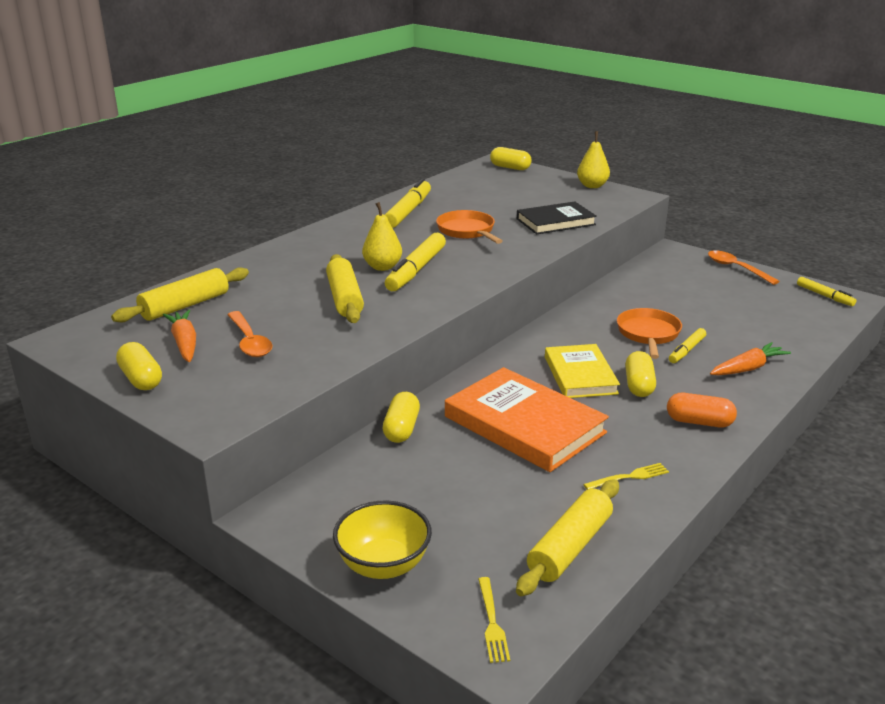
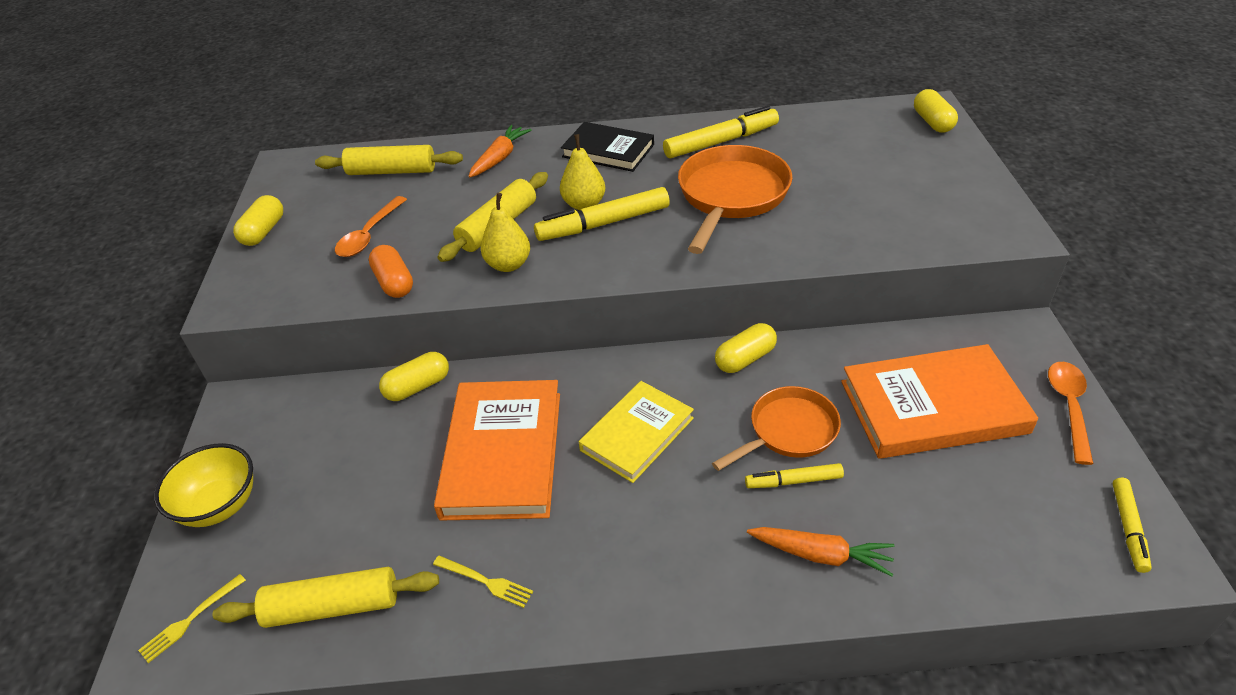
camera: 50 degrees right, 15 degrees up
(184, 343) = (334, 211): orange carrot -> orange carrot (499, 158)
(467, 231) = (731, 196): orange pan -> orange pan, size x1.54
(555, 222) = (844, 228): black book -> black book (608, 151)
(592, 186) = (986, 193): yellow pear -> yellow pear (508, 265)
(639, 385) = (669, 487): yellow capsule -> yellow capsule (745, 359)
(688, 294) = (933, 407): none -> orange book
(699, 422) = (649, 578): orange capsule -> orange capsule (394, 282)

